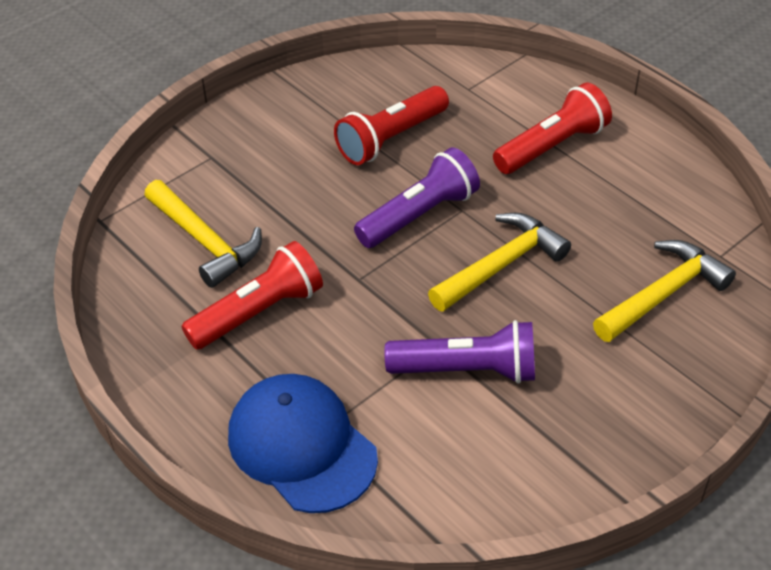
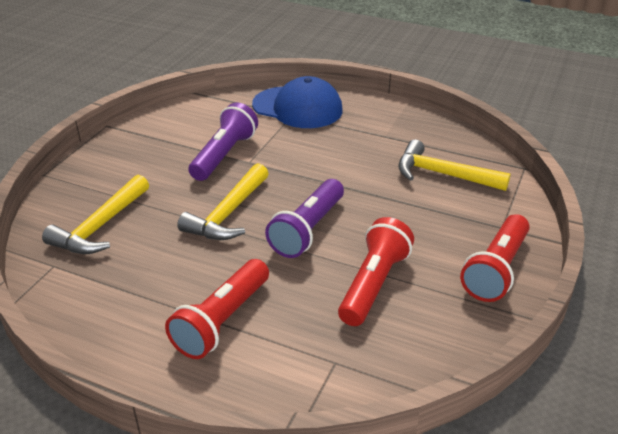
camera: 155 degrees right, 10 degrees down
(259, 312) = (371, 150): red flashlight -> red flashlight (496, 270)
(467, 370) = (224, 155): purple flashlight -> purple flashlight turned 135 degrees clockwise

